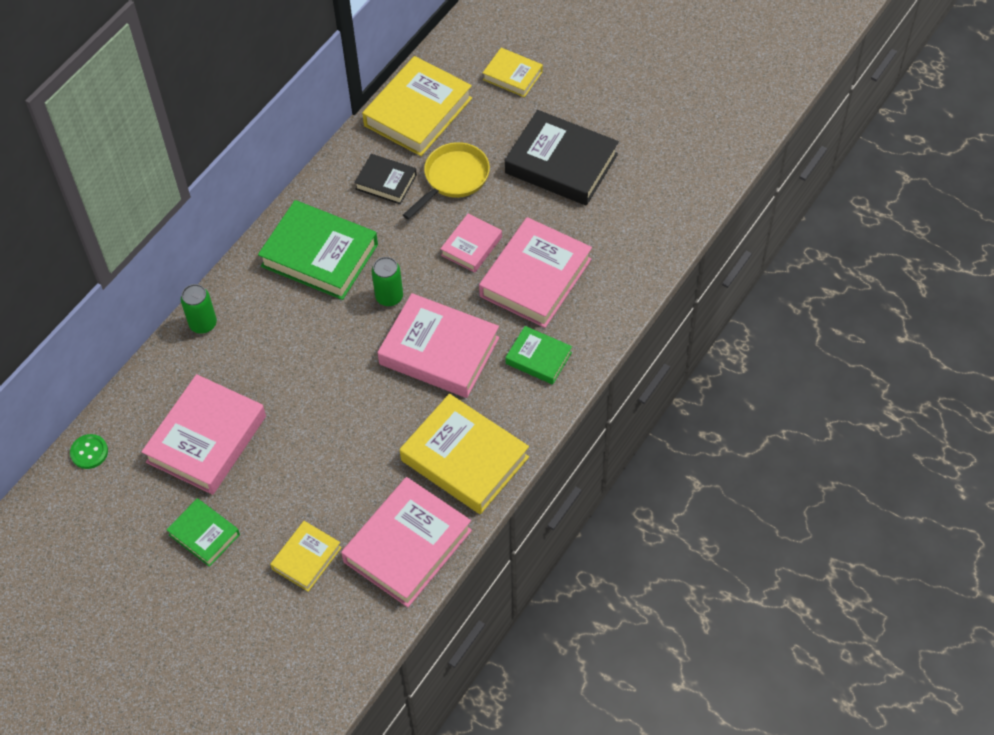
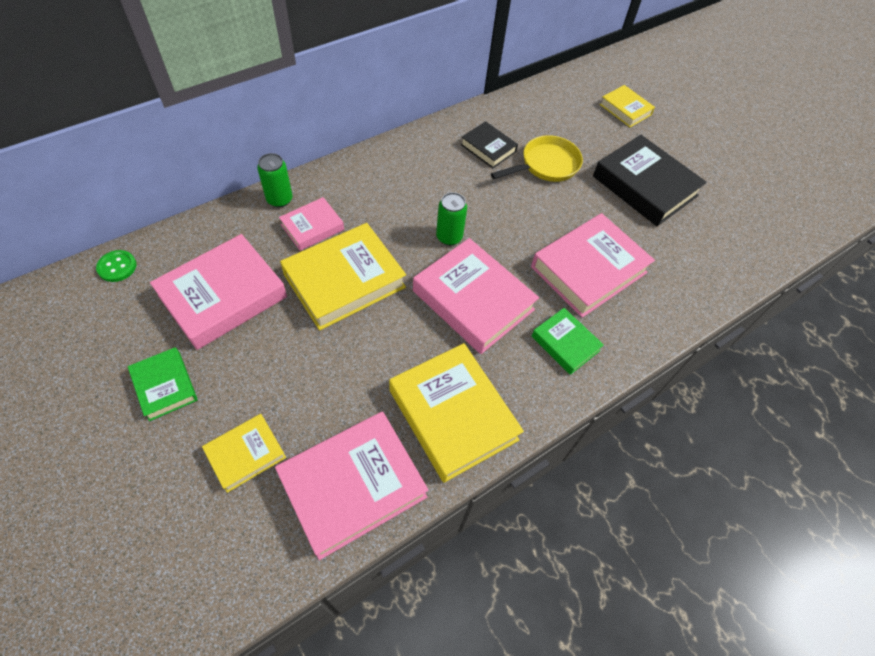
camera: 15 degrees right, 0 degrees up
(319, 255) = (406, 182): green book -> none
(418, 112) = (537, 108): yellow book -> yellow book (344, 281)
(471, 246) = (540, 222): pink book -> pink book (312, 227)

